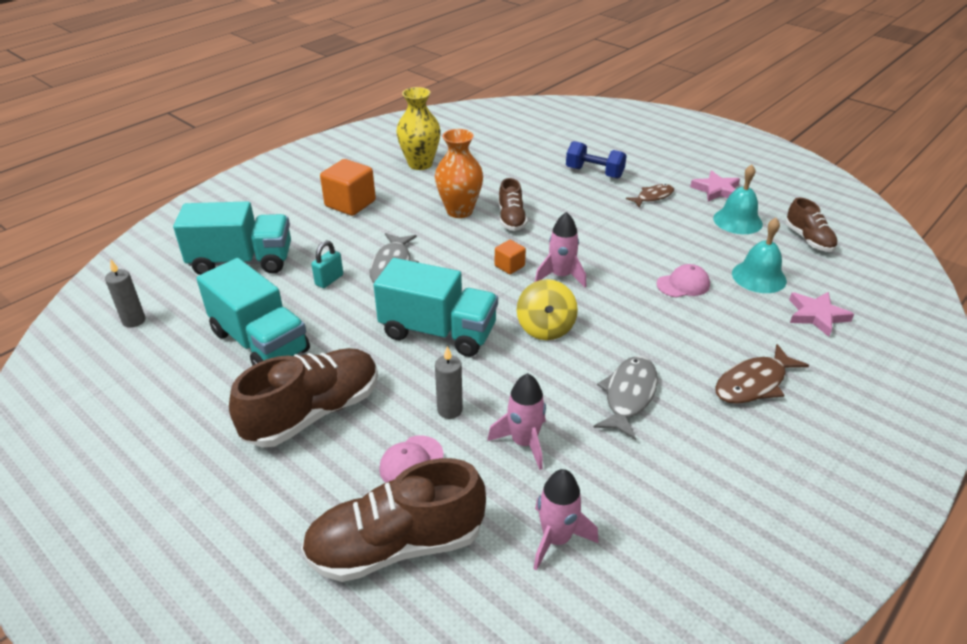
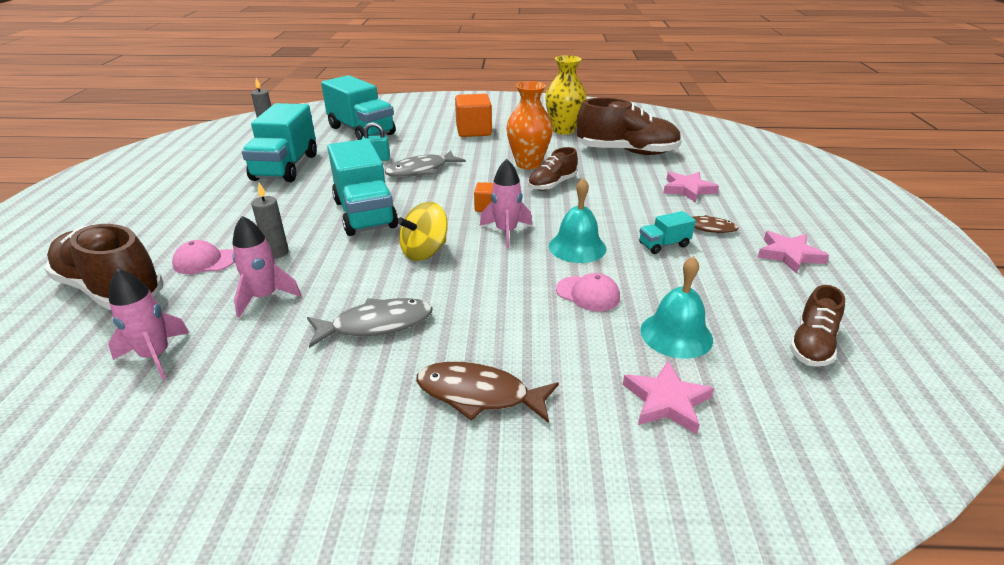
camera: 50 degrees right, 5 degrees down
(313, 413) = (230, 209): brown shoe -> brown shoe (626, 152)
(594, 173) = (688, 189): blue dumbbell -> pink star
(656, 224) = (664, 245): none -> turquoise truck
(737, 221) = (757, 286): turquoise bell -> turquoise bell (577, 247)

